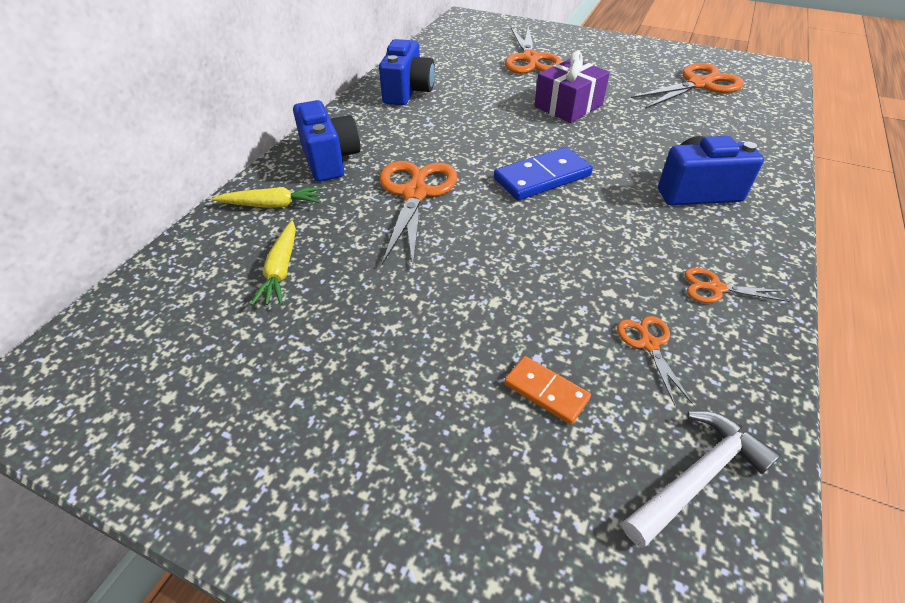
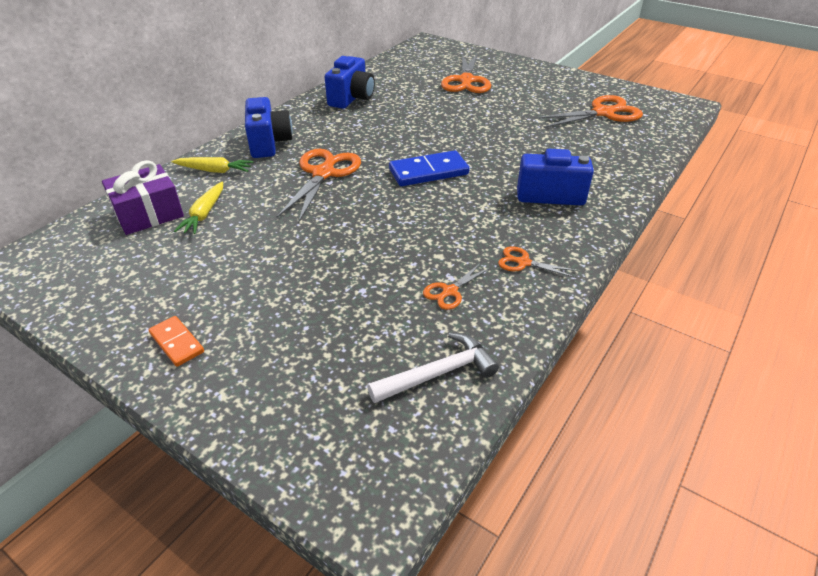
camera: 10 degrees right, 5 degrees down
(546, 391) = (358, 310): orange domino -> orange domino (176, 343)
(568, 106) = (479, 120): purple gift -> purple gift (148, 213)
(648, 344) = (449, 291): orange scissors -> orange scissors turned 135 degrees counterclockwise

